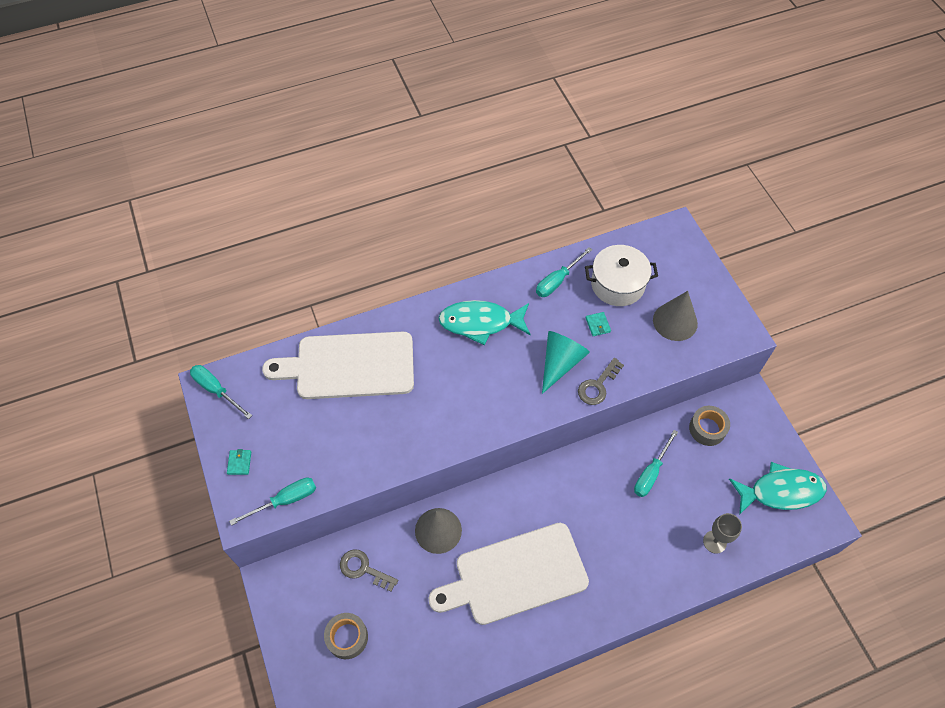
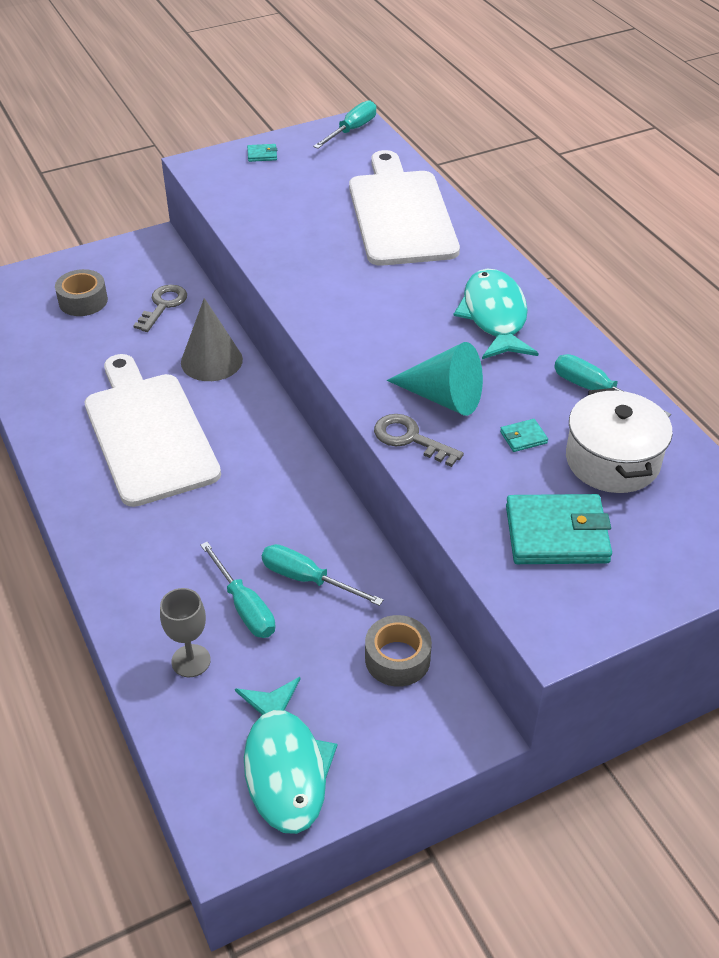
camera: 85 degrees right, 15 degrees down
(285, 500) = (217, 188): turquoise screwdriver -> turquoise screwdriver (244, 606)
(675, 321) = (556, 534): grey cone -> turquoise wallet

